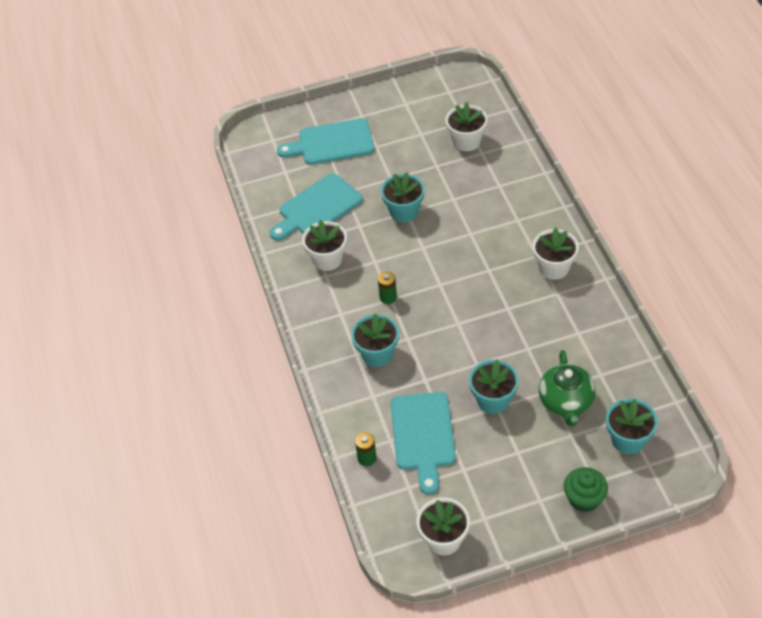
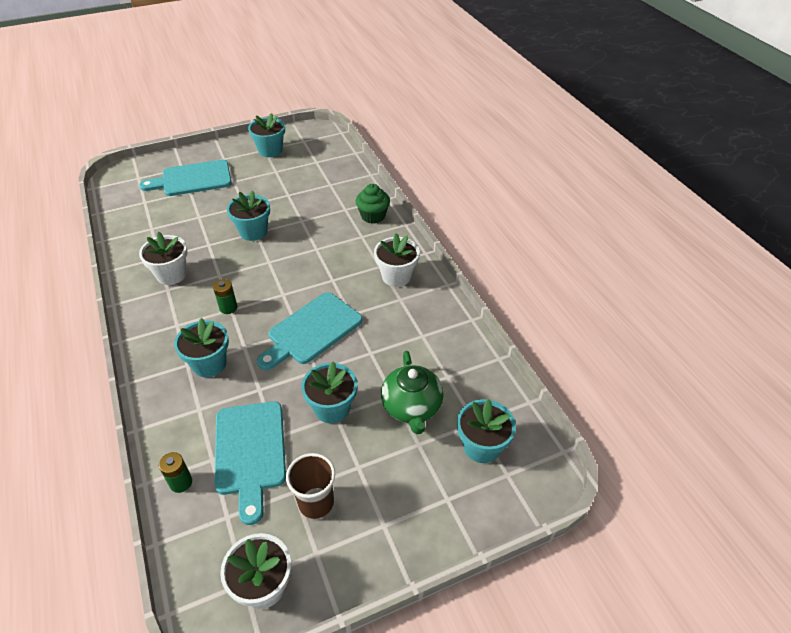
camera: 10 degrees left, 5 degrees down
(317, 208) = (169, 230): turquoise cutting board -> turquoise cutting board (312, 331)
(412, 105) = (270, 150): none -> turquoise flower pot
(466, 141) = (316, 176): white flower pot -> none
(482, 480) = (316, 503): none -> brown cup
(584, 499) = (435, 521): green cupcake -> green cupcake (373, 216)

